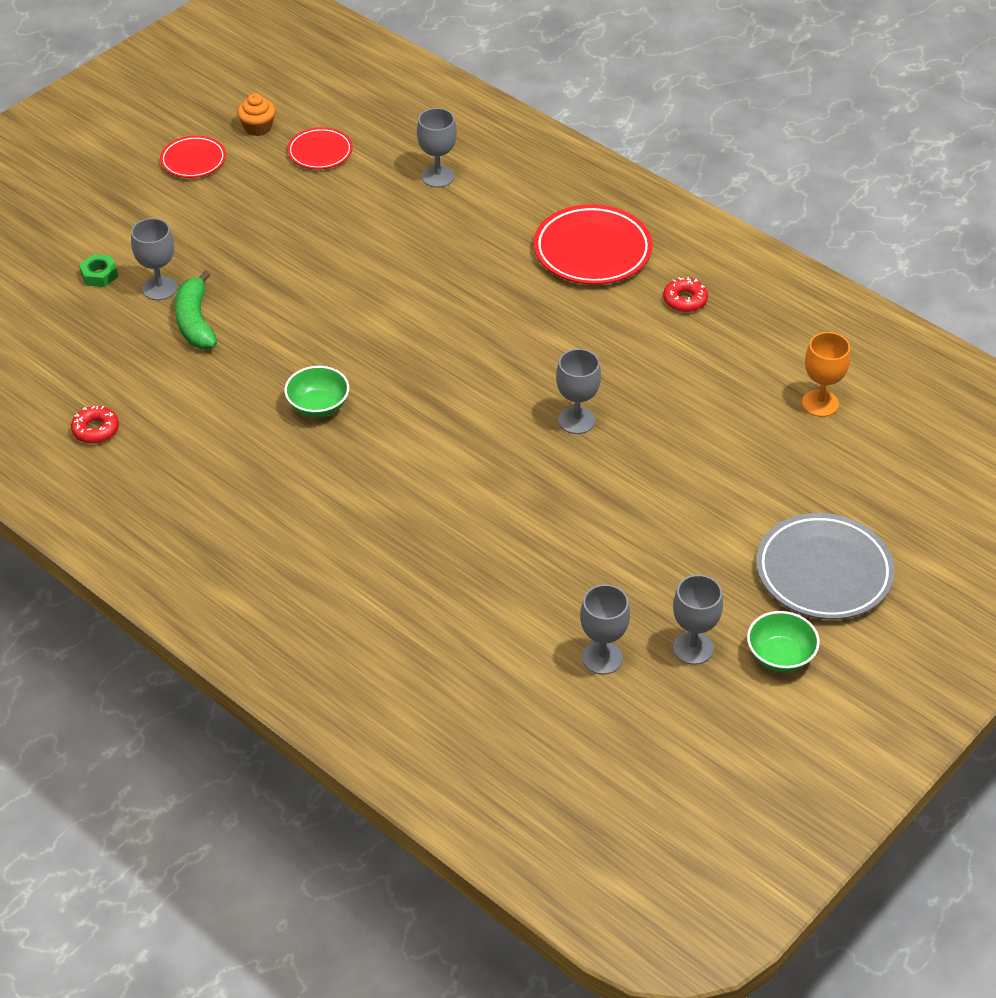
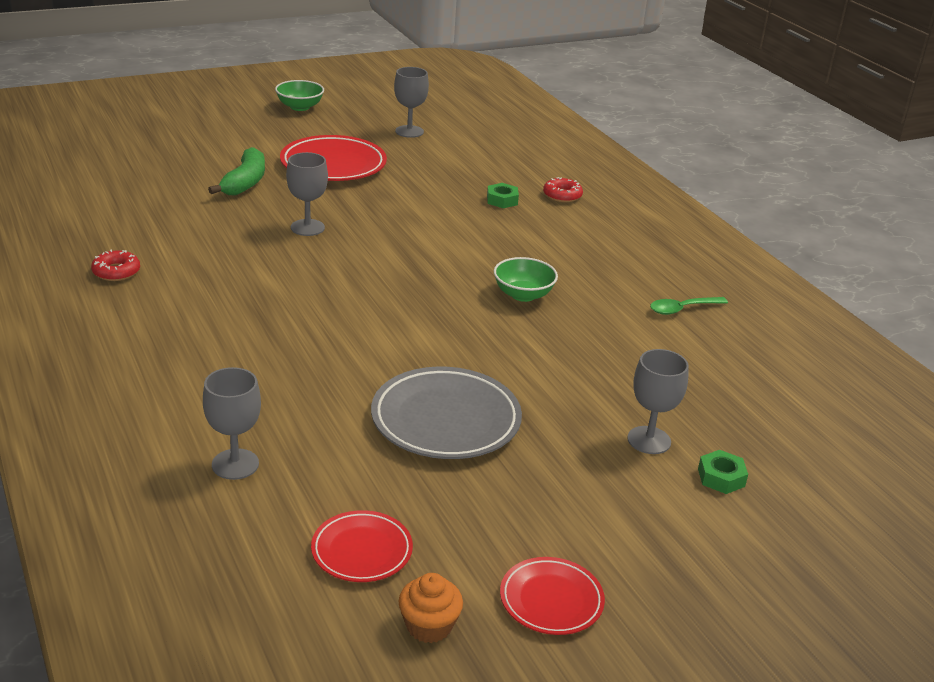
camera: 160 degrees left, 15 degrees down
(96, 430) = (743, 335): red donut -> red donut (562, 195)
(160, 444) = (682, 309): none -> green spoon
(195, 322) = (617, 394): green banana -> green banana (245, 182)
(408, 551) = (502, 200): none -> green nut
(592, 251) = (150, 334): red plate -> red plate (333, 165)
(693, 648) = (348, 121): grey goblet -> none
(820, 403) = (106, 186): orange goblet -> none
(823, 572) = (227, 124): grey plate -> grey plate (445, 420)

